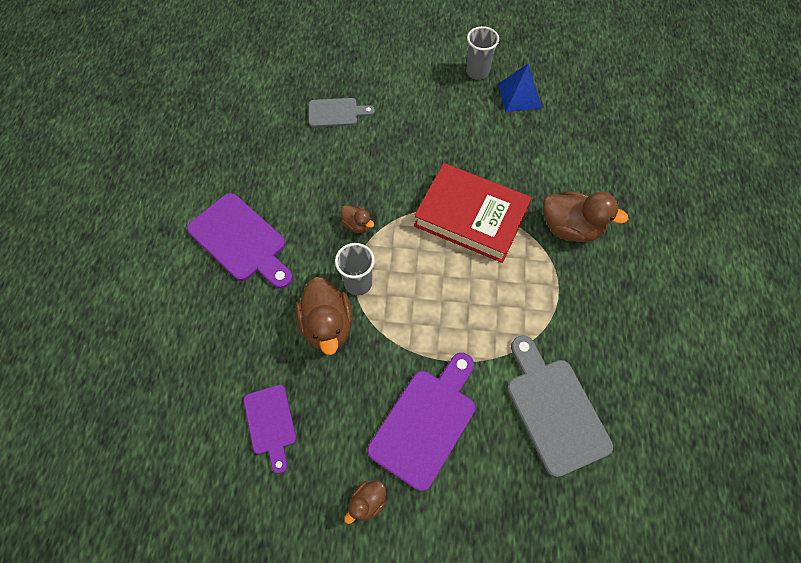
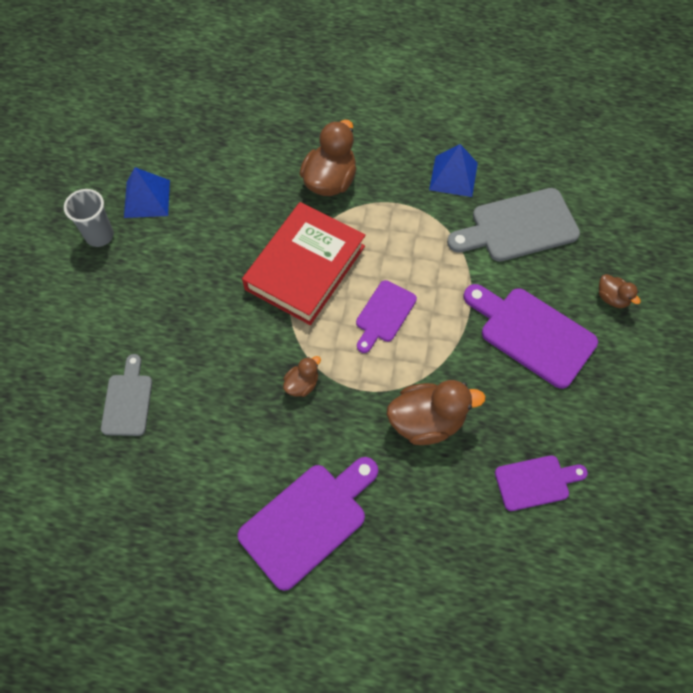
camera: 85 degrees left, 0 degrees up
(358, 283) = (377, 387): grey cup -> none
(367, 502) = (609, 391): brown duck -> brown duck (612, 298)
(431, 284) = (384, 314): none -> purple cutting board
(605, 341) = (453, 176): none -> blue pyramid

